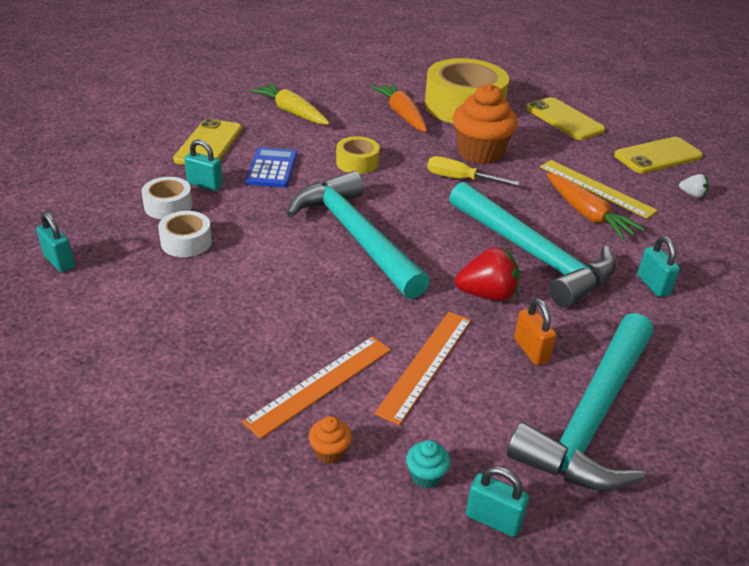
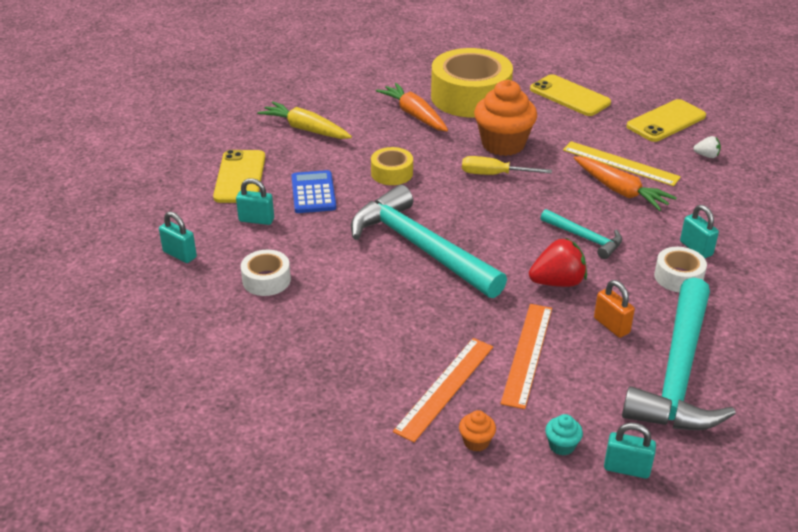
camera: 10 degrees left, 0 degrees up
(59, 261) = (156, 319): turquoise padlock -> turquoise padlock (180, 254)
(168, 206) = (231, 247): white tape -> white tape (678, 277)
(533, 255) = (585, 238): turquoise hammer -> turquoise hammer, size x0.49

